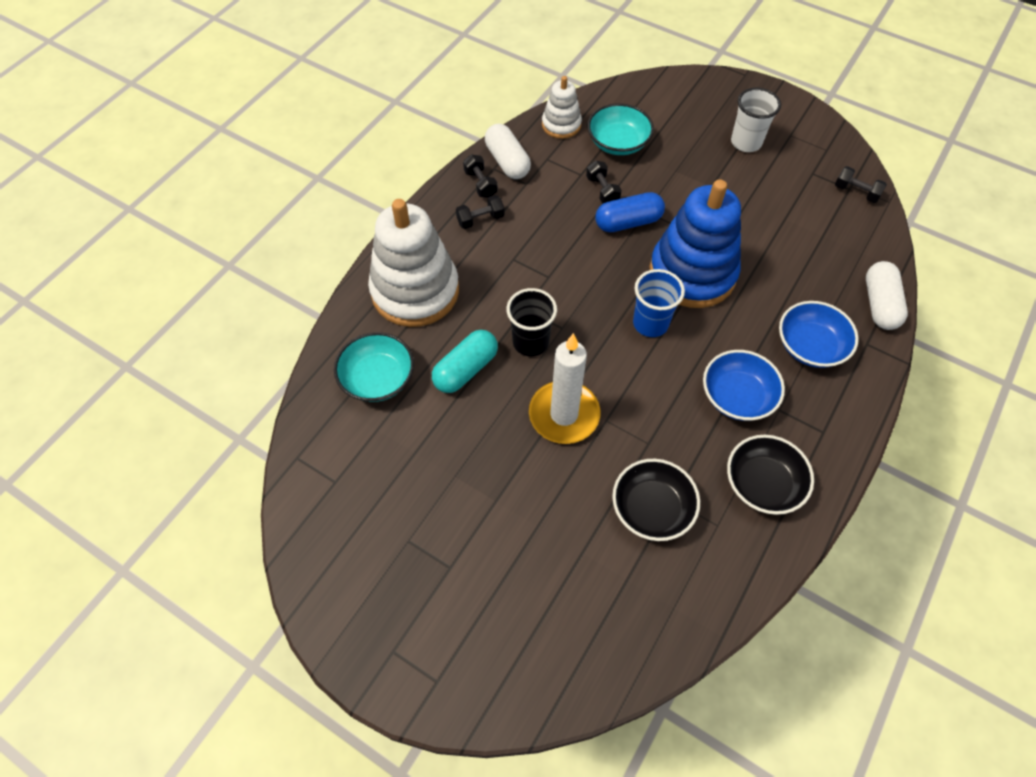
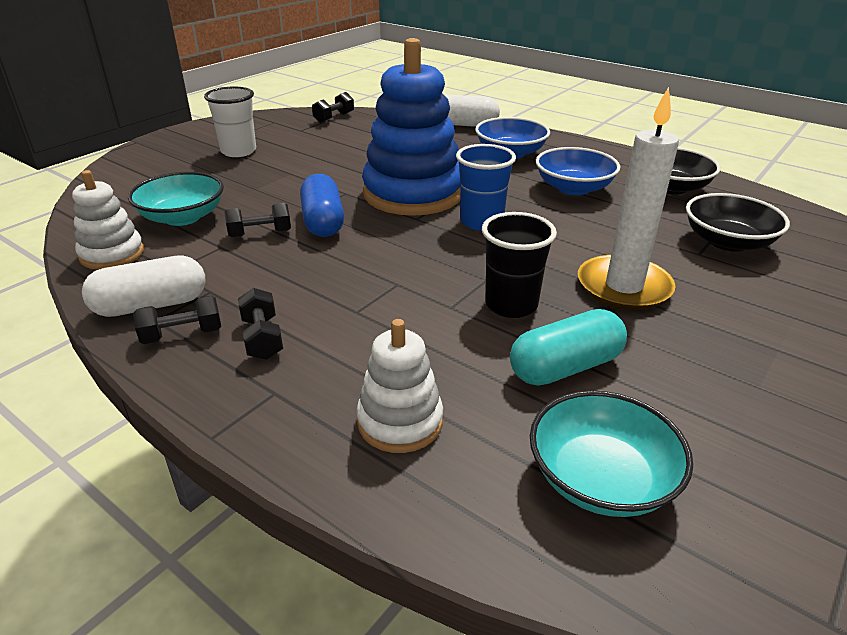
camera: 85 degrees left, 25 degrees down
(415, 291) = (400, 422): white stacking toy -> white stacking toy, size x0.51
(466, 369) = (565, 367): turquoise capsule -> turquoise capsule turned 75 degrees counterclockwise

